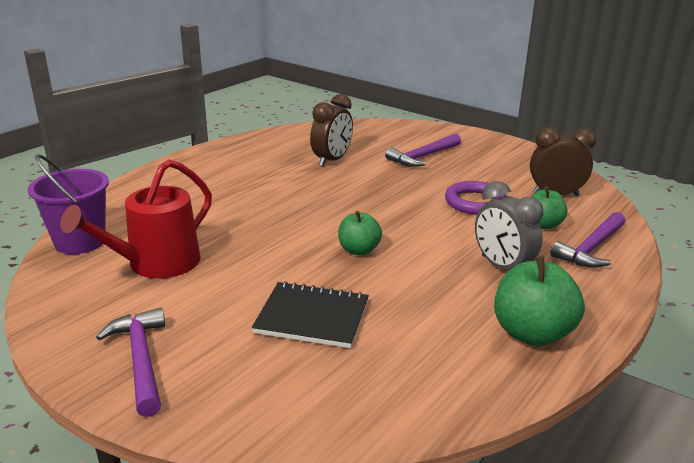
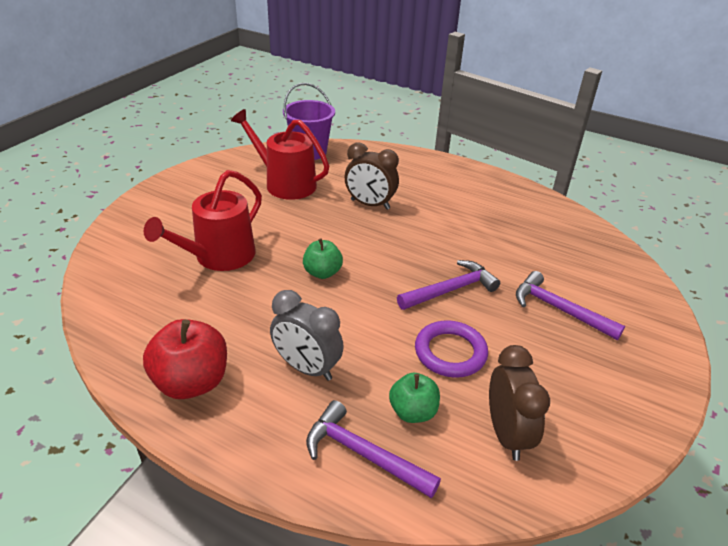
camera: 80 degrees right, 10 degrees up
(140, 360) = (175, 197): purple hammer -> purple hammer (450, 290)
(312, 317) = (219, 256): black notebook -> red watering can
(332, 160) = (507, 244): brown clock -> brown clock (370, 204)
(502, 267) = (307, 368): grey clock -> grey clock turned 105 degrees counterclockwise
(532, 333) = (191, 382): green apple -> red apple

